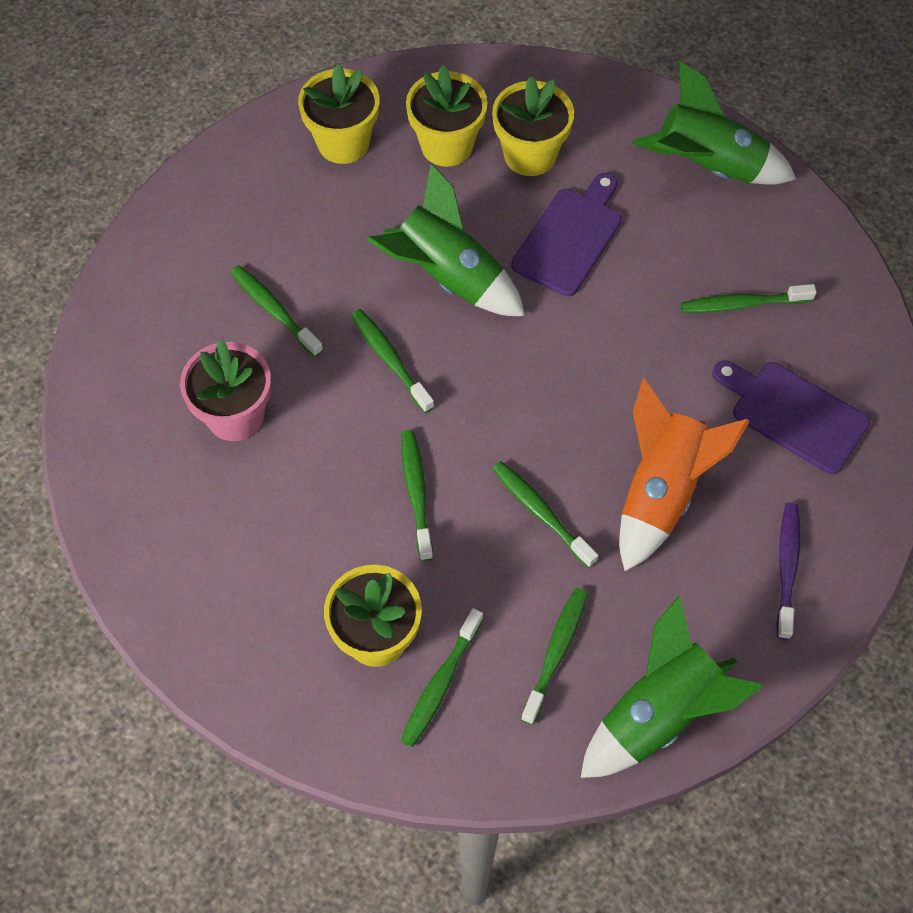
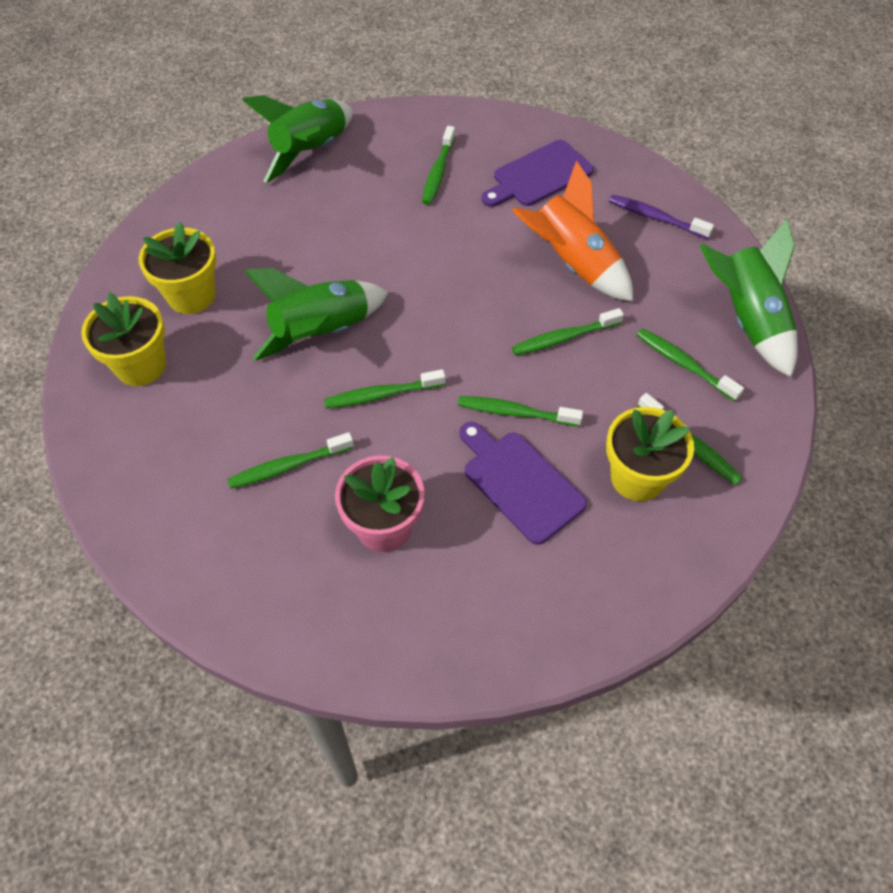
camera: 70 degrees left, 5 degrees down
(530, 155) = (235, 247): yellow flower pot -> none
(570, 238) = (328, 246): purple cutting board -> purple cutting board (520, 482)

